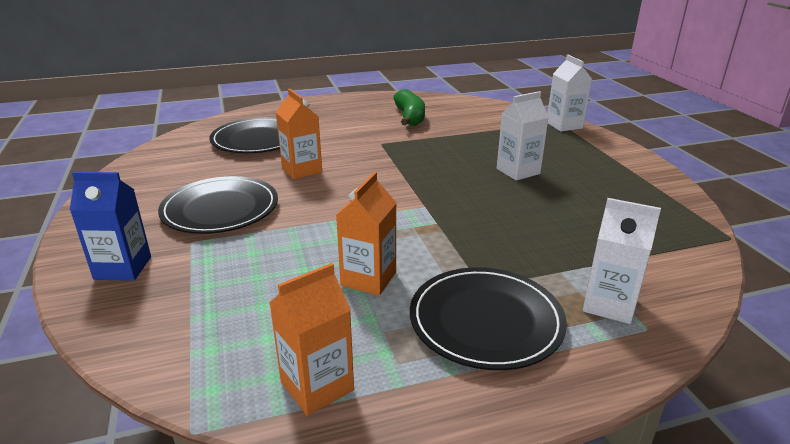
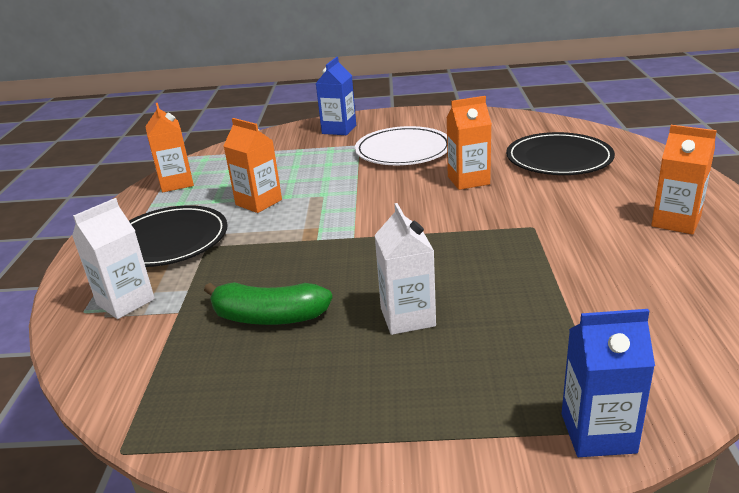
camera: 110 degrees right, 0 degrees up
(220, 209) = (403, 150): black plate -> white plate
(361, 109) = (676, 222): none -> orange carton
(409, 117) = (642, 258): green banana -> green banana (269, 317)
(564, 125) = (598, 433): white carton -> blue carton

